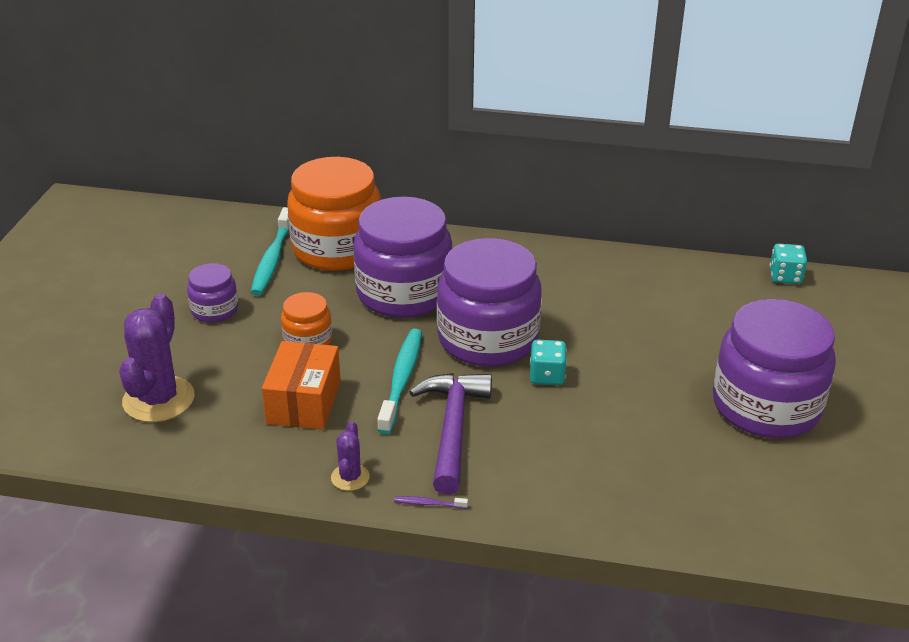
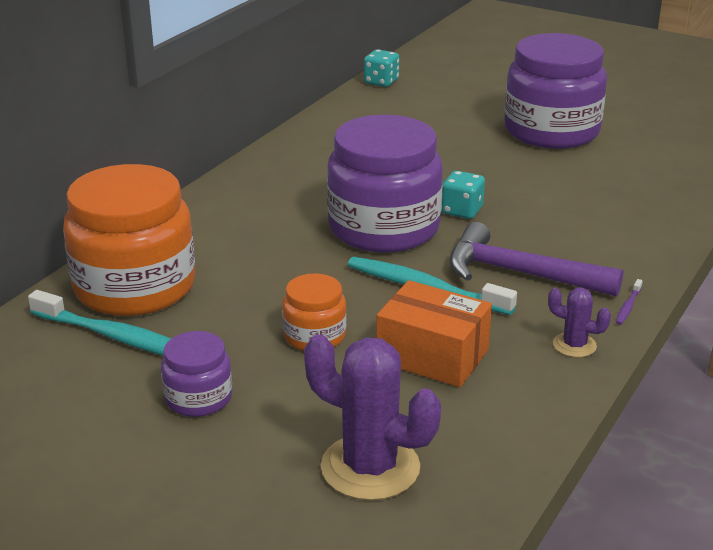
camera: 70 degrees left, 5 degrees down
(404, 293) = (265, 259): purple jar -> none

